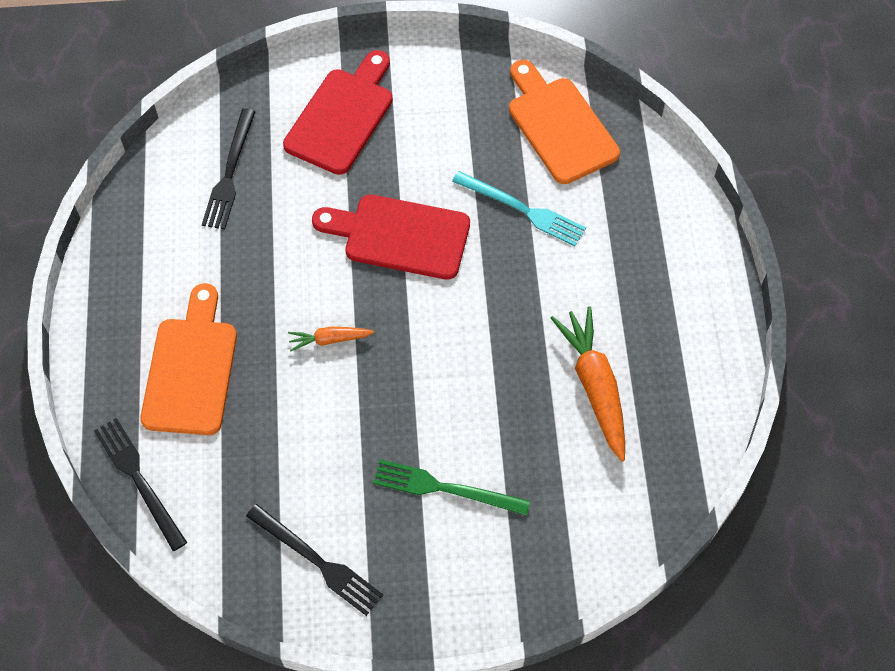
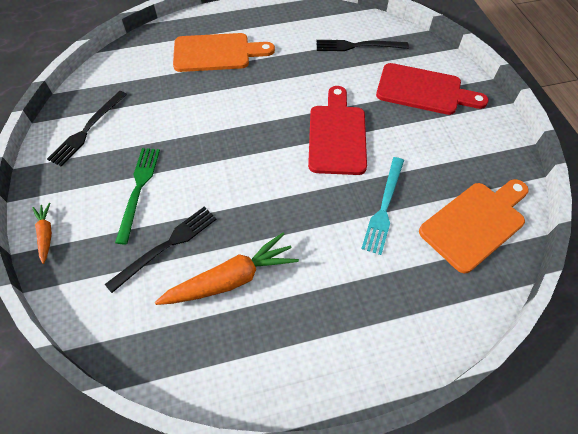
camera: 80 degrees right, 5 degrees down
(139, 479) = (144, 45): black fork -> black fork (166, 246)
(330, 339) = (247, 111): orange carrot -> orange carrot (46, 234)

